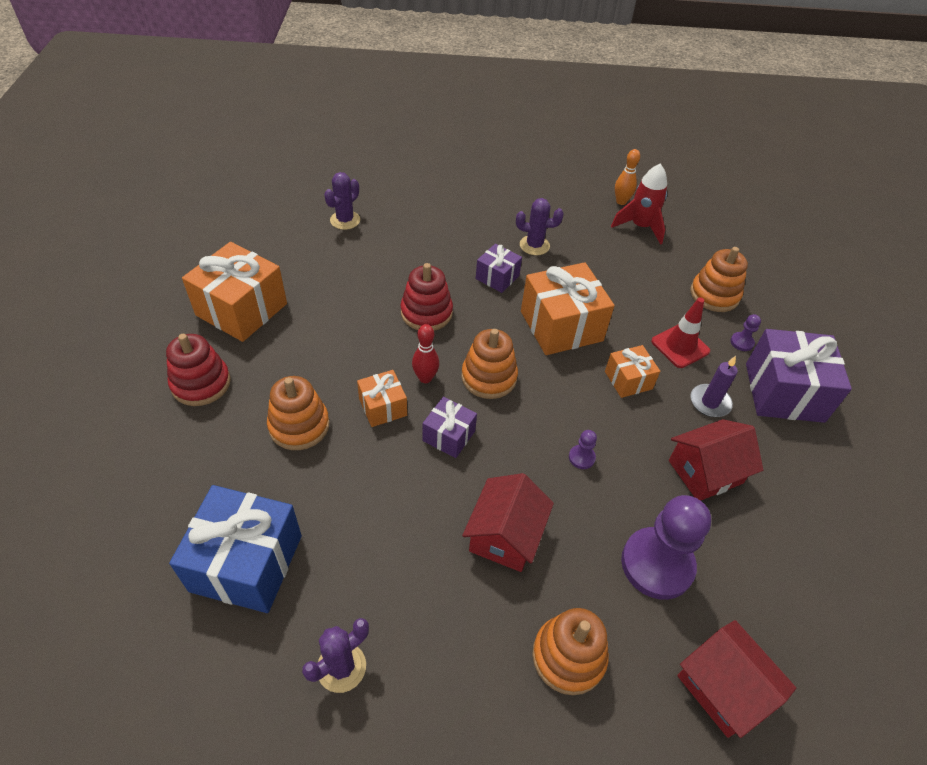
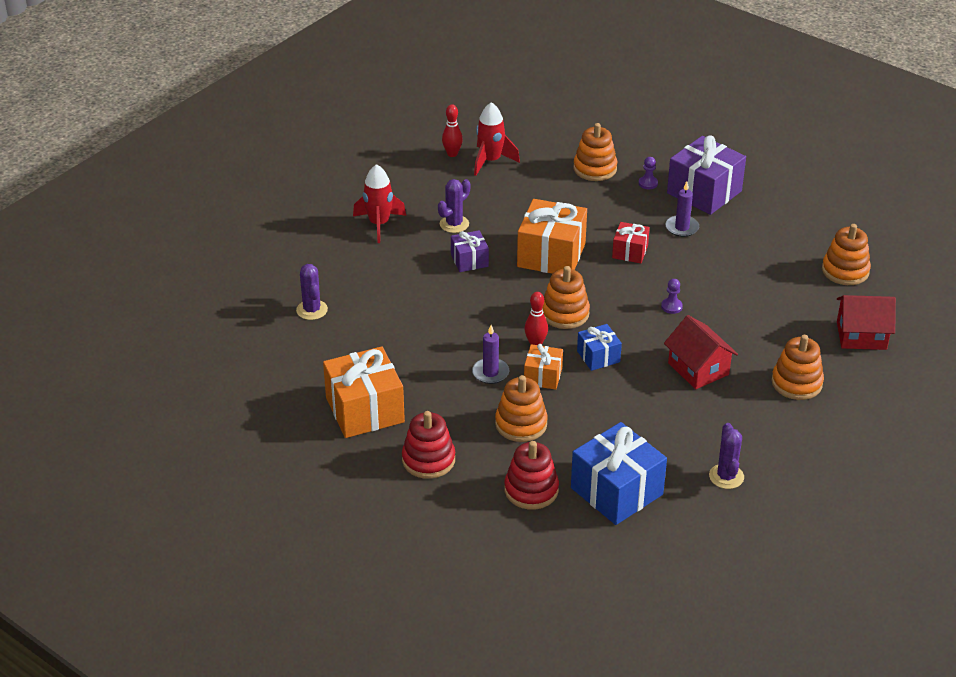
camera: 50 degrees left, 10 degrees down
(356, 366) = (490, 373): none -> purple candle
(426, 313) = (470, 314): red stacking toy -> red stacking toy (531, 490)
(449, 436) = (598, 356): purple gift -> blue gift
(487, 205) = (379, 224): none -> red rocket
(621, 201) = (452, 154): orange bowling pin -> red bowling pin
(628, 380) = (630, 252): orange gift -> red gift
(657, 564) = (772, 317): purple pawn -> none
(680, 346) = (624, 212): red traffic cone -> none
(705, 472) = (730, 261): red house -> none
(817, 600) = (845, 271): none -> orange stacking toy

